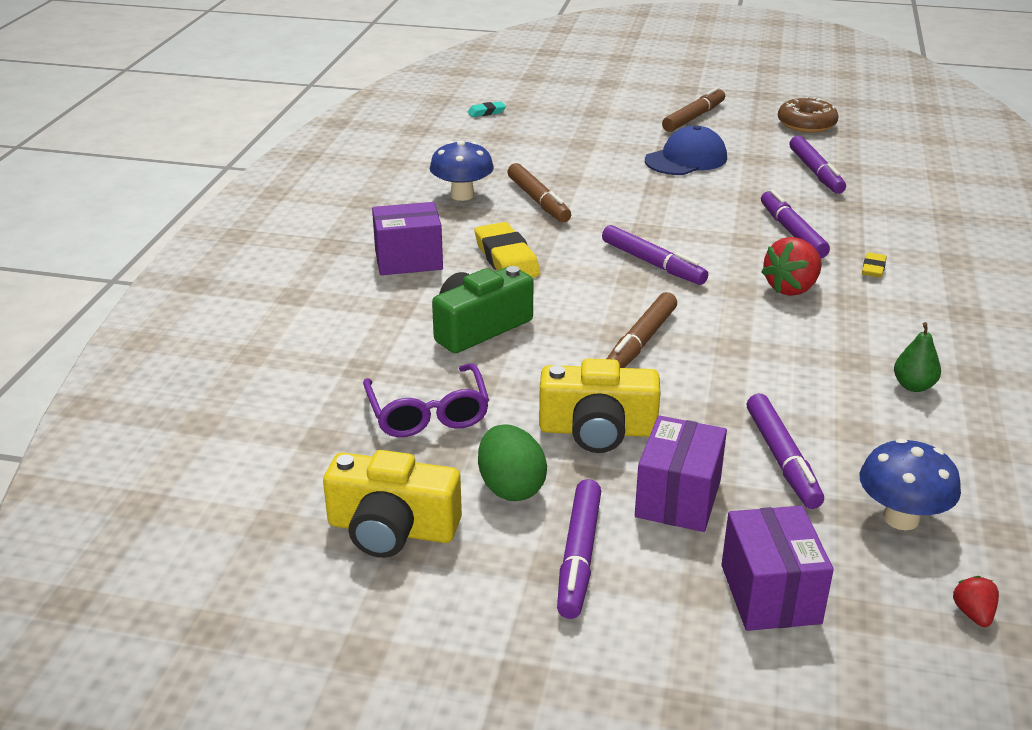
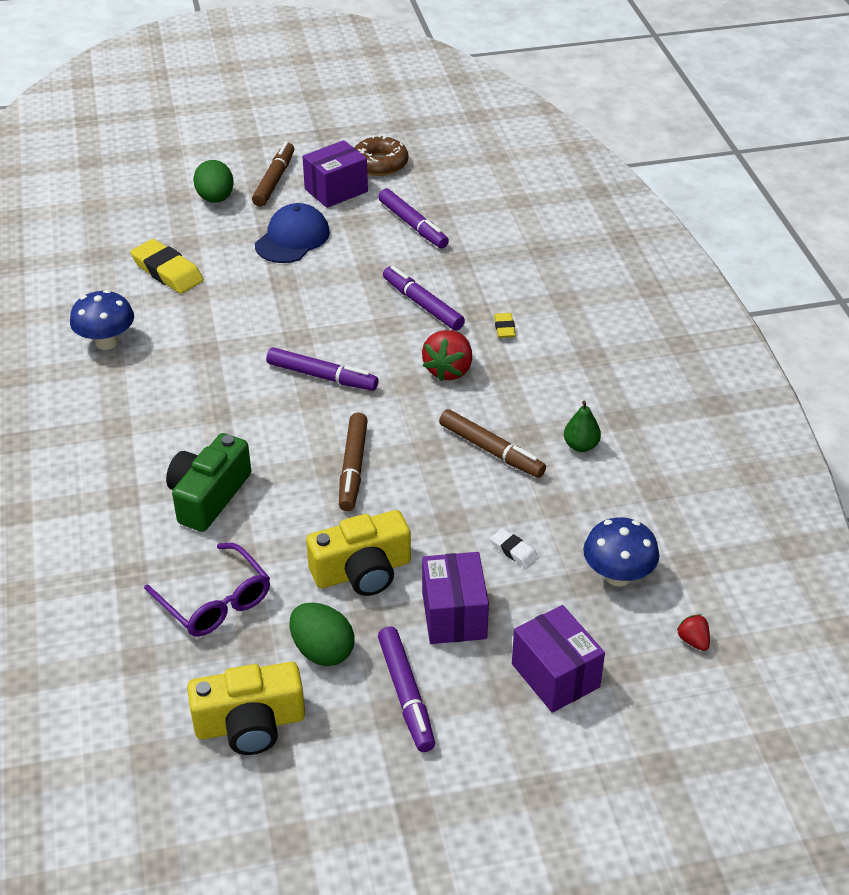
camera: 25 degrees left, 10 degrees up
(408, 260) = (101, 438): purple box -> purple box (336, 190)
(486, 112) = (69, 224): turquoise eraser -> none
(506, 259) = (190, 409): yellow eraser -> yellow eraser (167, 271)
(538, 201) = (182, 329): brown marker -> brown marker (491, 450)
(629, 119) = (215, 199): none -> green egg
(782, 459) = (513, 551): purple marker -> white eraser

